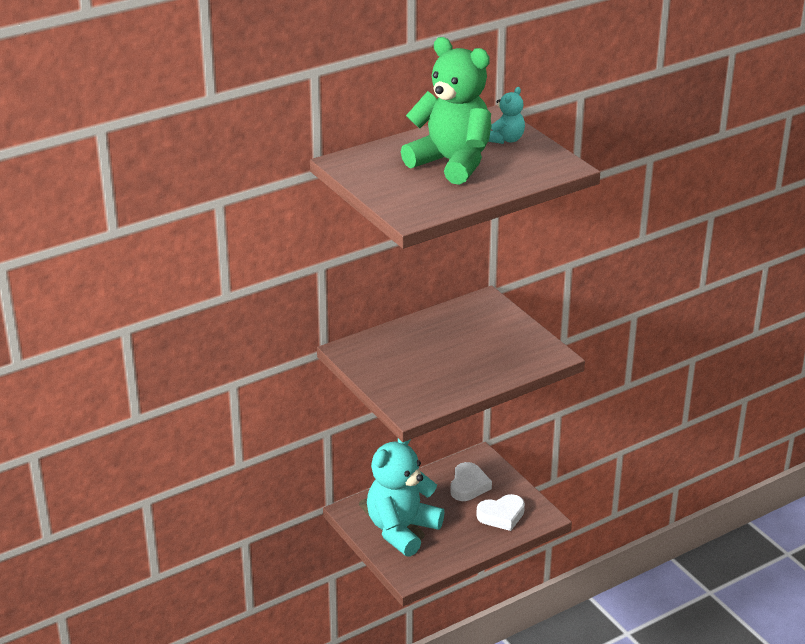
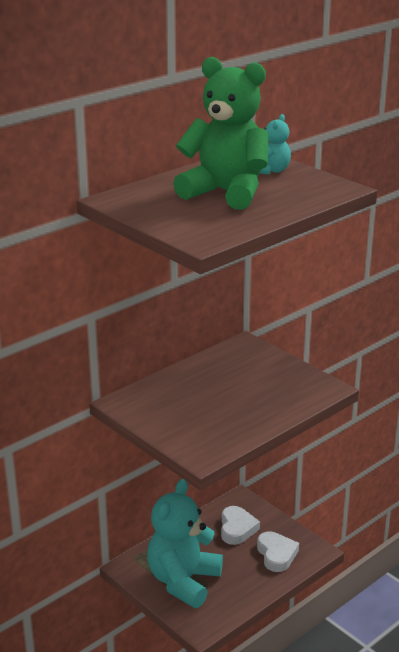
camera: 10 degrees left, 5 degrees down
(501, 515) = (276, 554): white heart -> white heart turned 75 degrees counterclockwise

